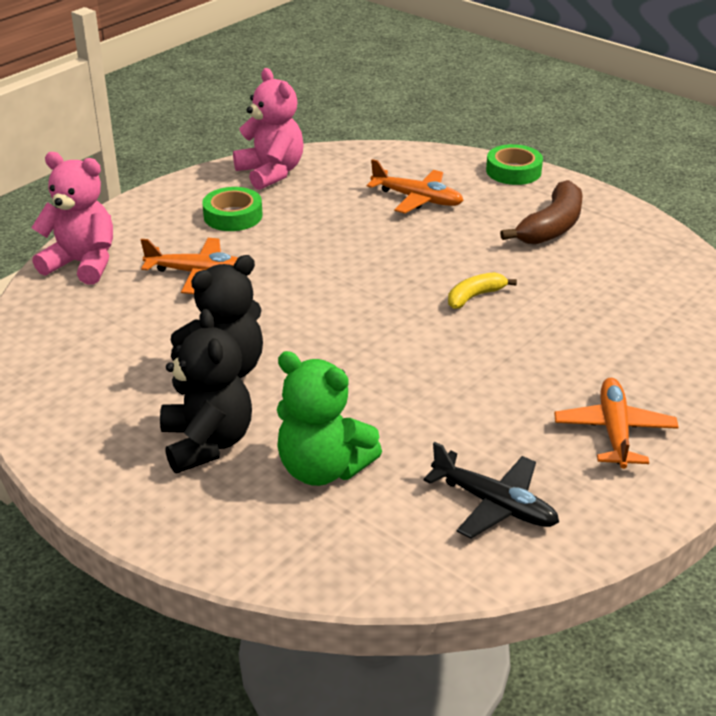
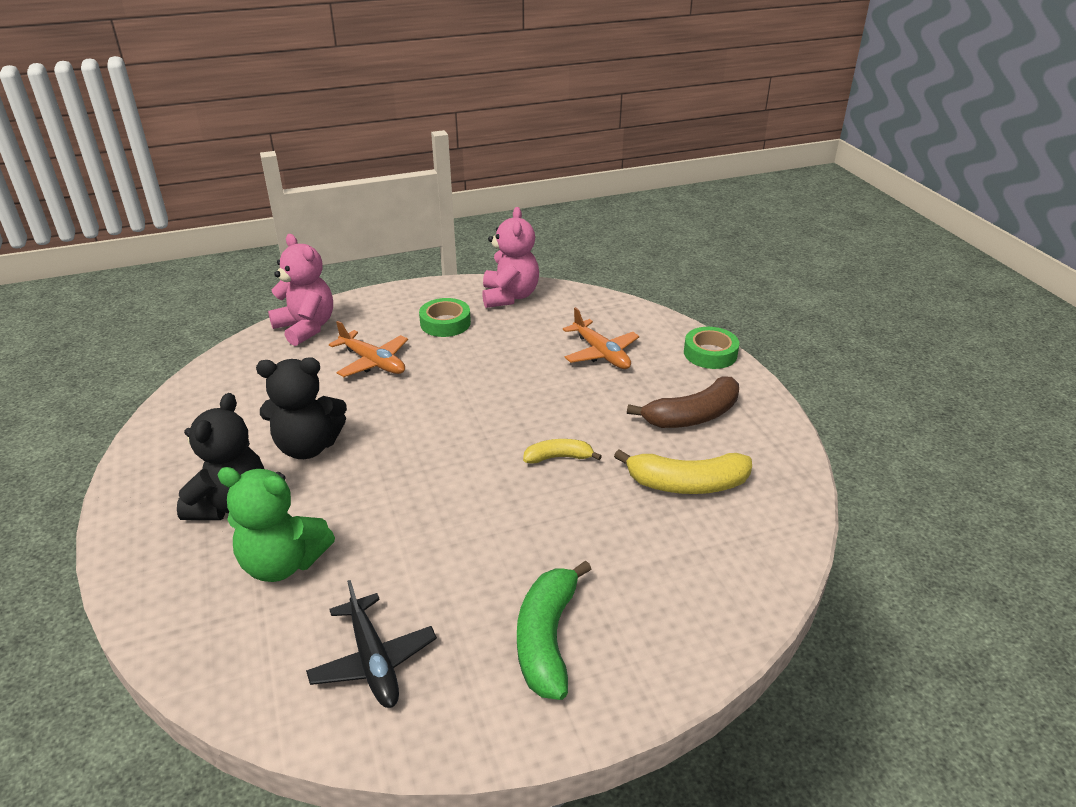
camera: 30 degrees right, 0 degrees up
(323, 469) = (283, 563): green teddy bear -> green teddy bear turned 45 degrees counterclockwise
(601, 281) = (687, 484): none -> yellow banana
(614, 431) = (547, 639): orange plane -> green banana

